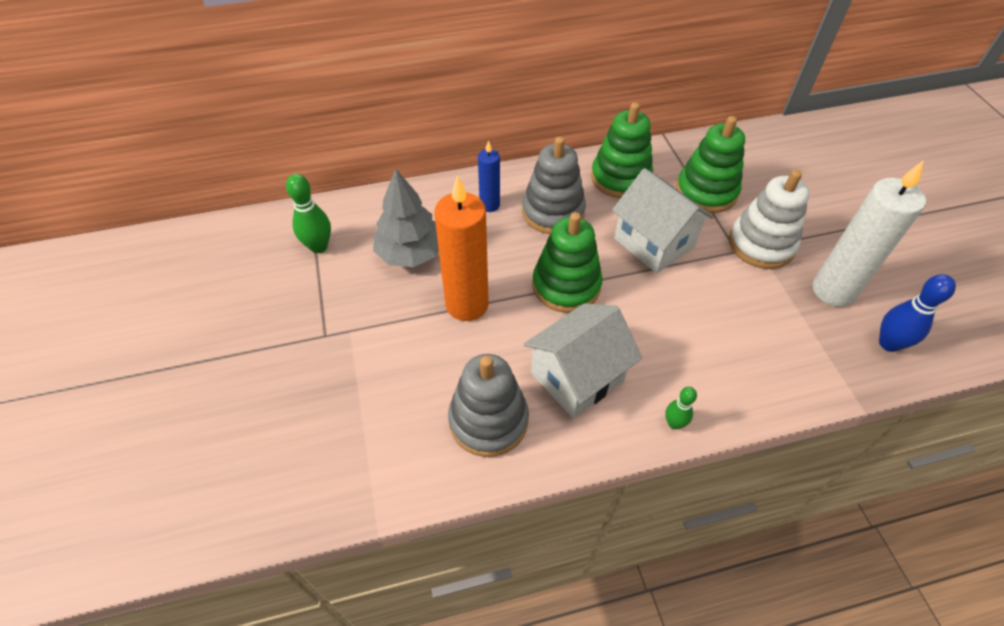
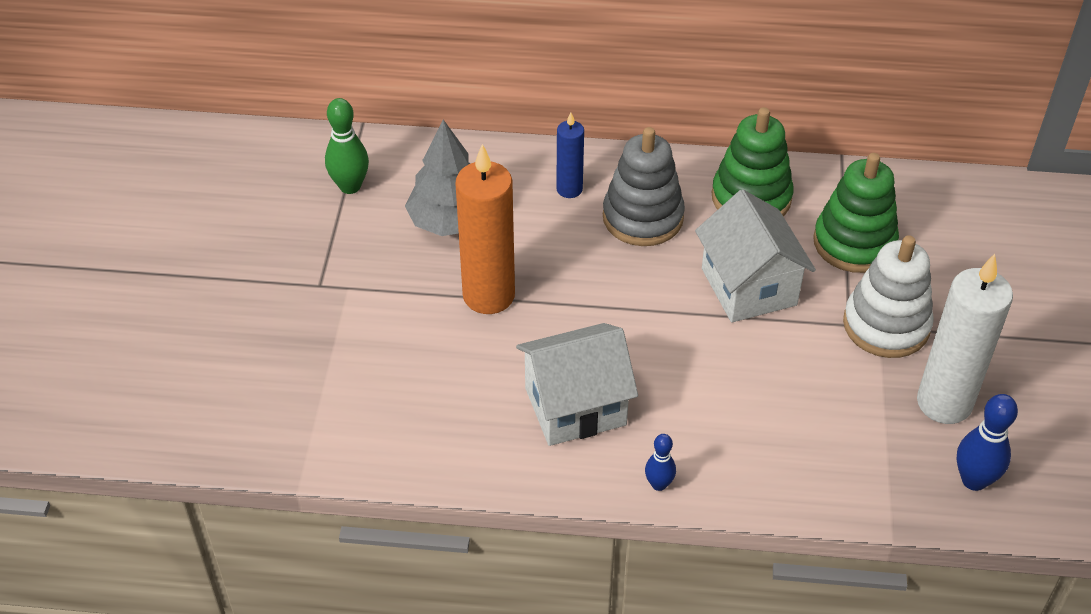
camera: 20 degrees right, 5 degrees down
(488, 420) = (456, 421): grey stacking toy -> none
(566, 285) = (614, 306): green stacking toy -> none
(674, 423) = (659, 484): green bowling pin -> blue bowling pin

